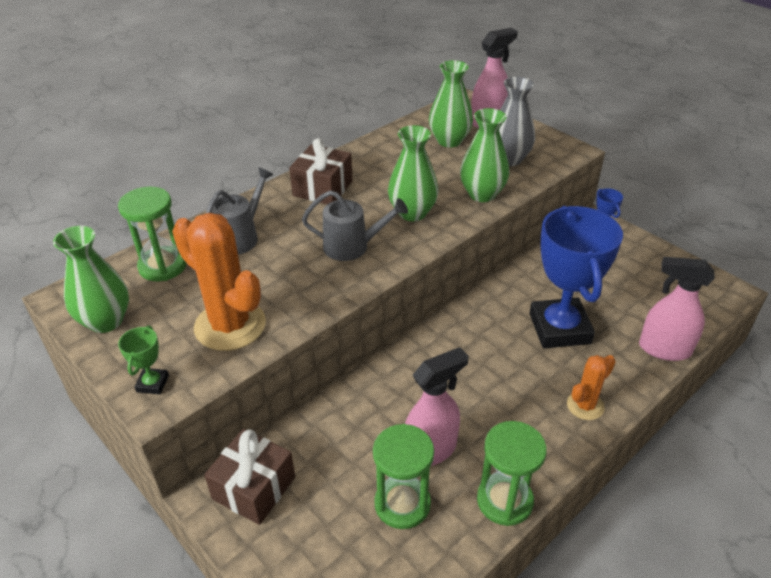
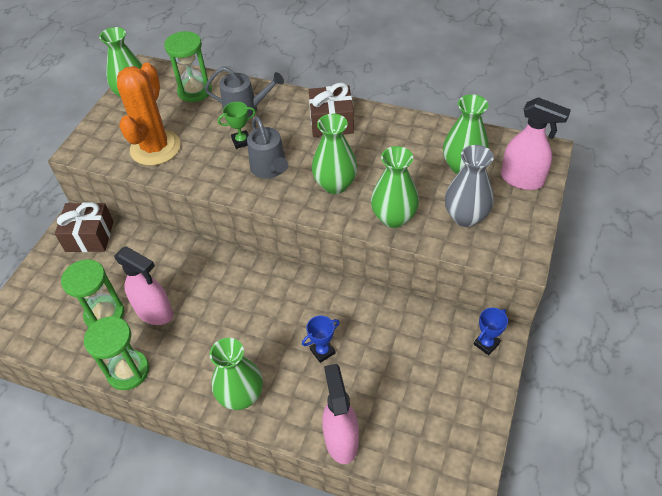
camera: 65 degrees right, 10 degrees up
(152, 383) = (92, 141): green trophy -> green trophy (241, 141)
(559, 328) = (322, 351): blue trophy -> blue trophy, size x0.40
(585, 405) = (241, 396): orange cactus -> green vase

